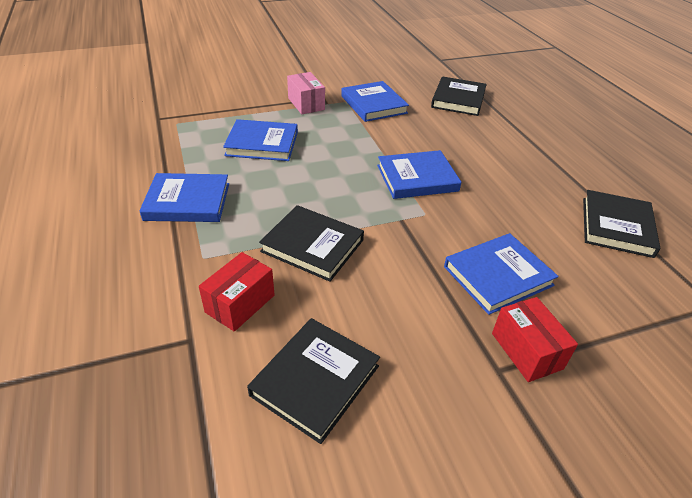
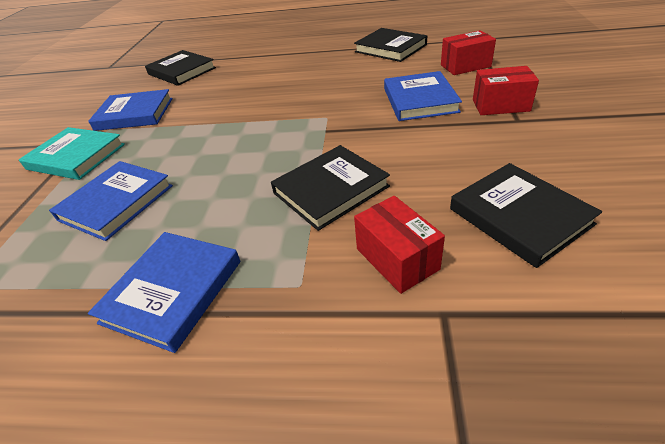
camera: 60 degrees left, 0 degrees up
(306, 104) = (76, 157): pink box -> turquoise book
(417, 178) = (274, 112): blue book -> none
(616, 305) = (465, 66): none -> red box

